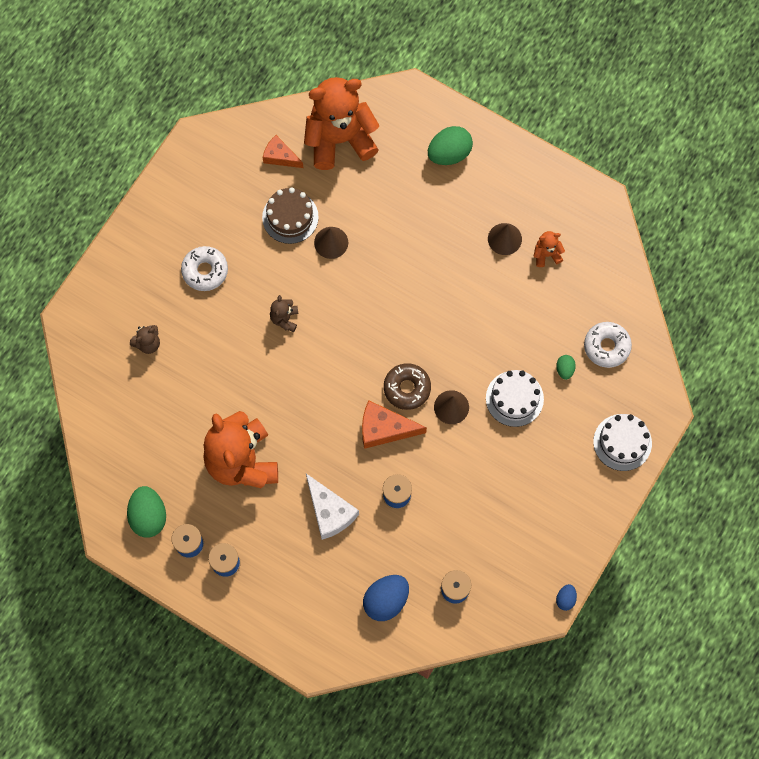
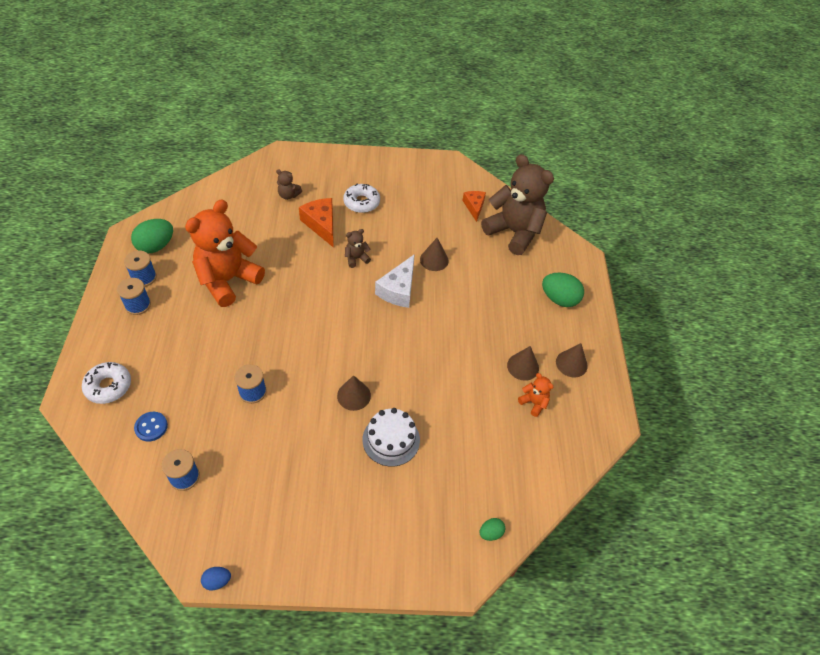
camera: 55 degrees right, 20 degrees down
(290, 217) = (435, 230): brown cake -> none
(330, 512) = (214, 352): white cheese -> white cheese (398, 290)
(340, 139) = (514, 232): orange teddy bear -> brown teddy bear
(384, 429) = (306, 357): orange cheese -> orange cheese (321, 225)
(386, 600) = (151, 427): blue egg -> blue button
(407, 388) = (350, 357): brown donut -> none
(526, 193) = (571, 363): none -> brown cone
(564, 369) = (443, 467): green egg -> green egg (490, 533)
(606, 346) = (488, 492): white donut -> white donut (108, 386)
(622, 442) = (406, 553): white cake -> none

